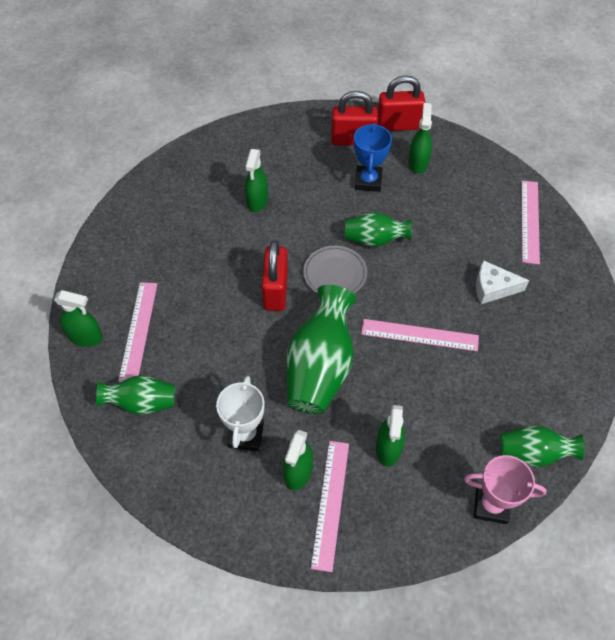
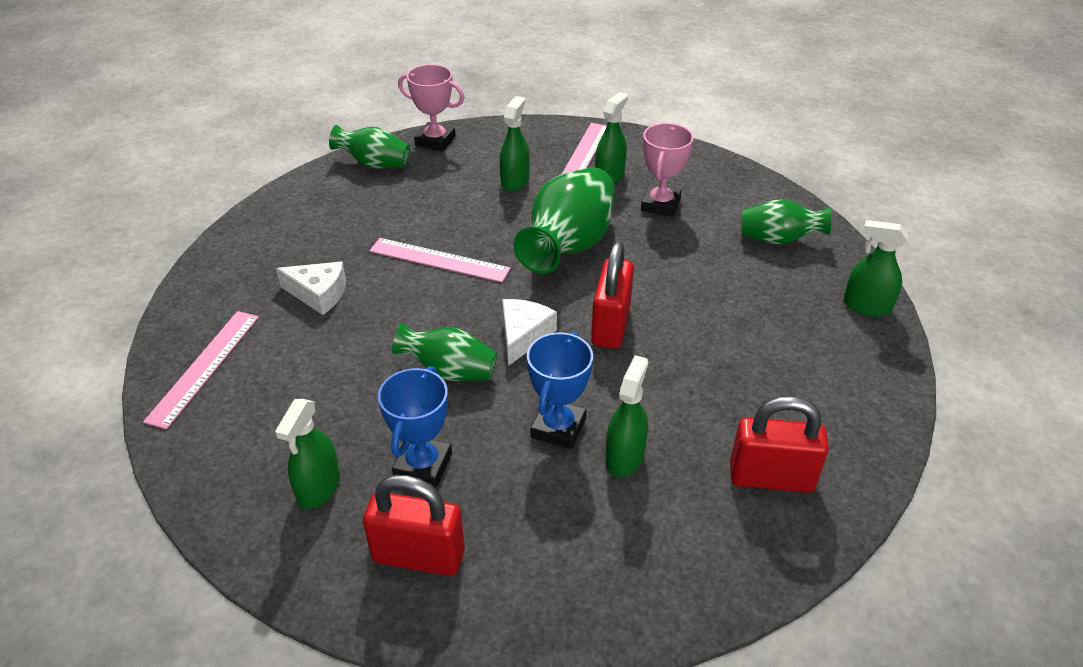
camera: 170 degrees left, 15 degrees down
(138, 331) = (796, 304): pink ruler -> none
(245, 435) = (660, 204): white trophy -> pink trophy
(298, 212) = (558, 428): none -> blue trophy
(335, 273) = (523, 336): grey plate -> white cheese
(398, 125) = (313, 578): red padlock -> red padlock (771, 477)

